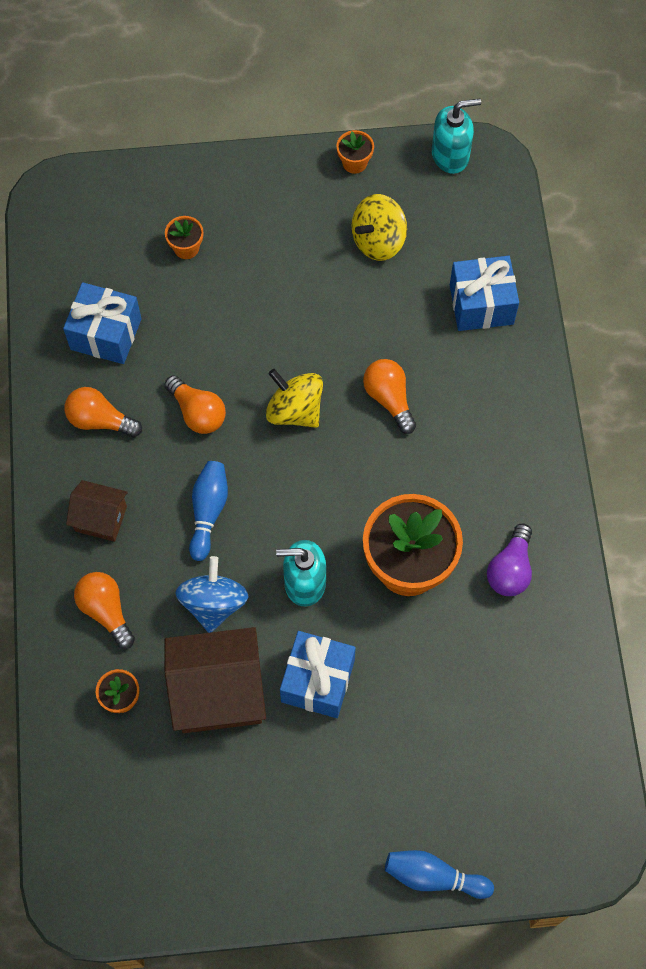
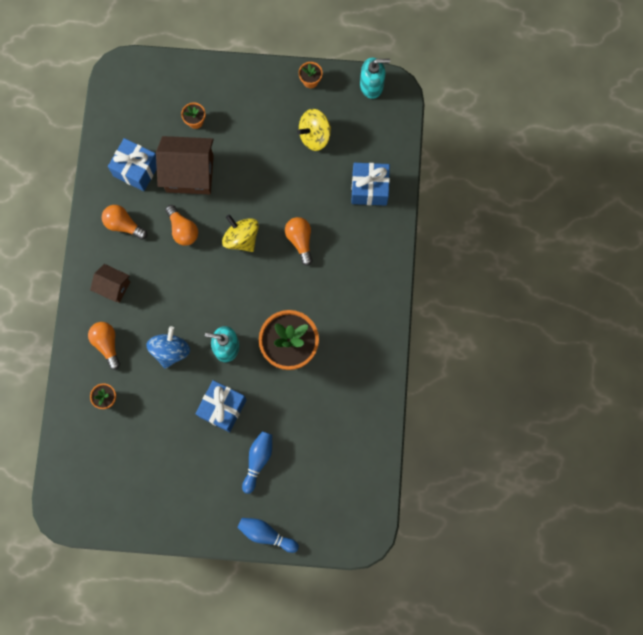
camera: 10 degrees right, 10 degrees up
(208, 512) = (178, 294): blue bowling pin -> blue bowling pin (258, 460)
(218, 692) = (163, 404): brown house -> brown house (190, 173)
(510, 569) = (350, 360): purple light bulb -> none

